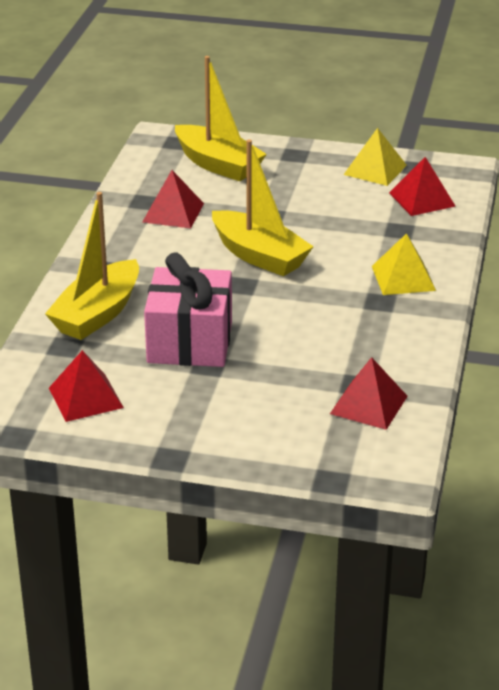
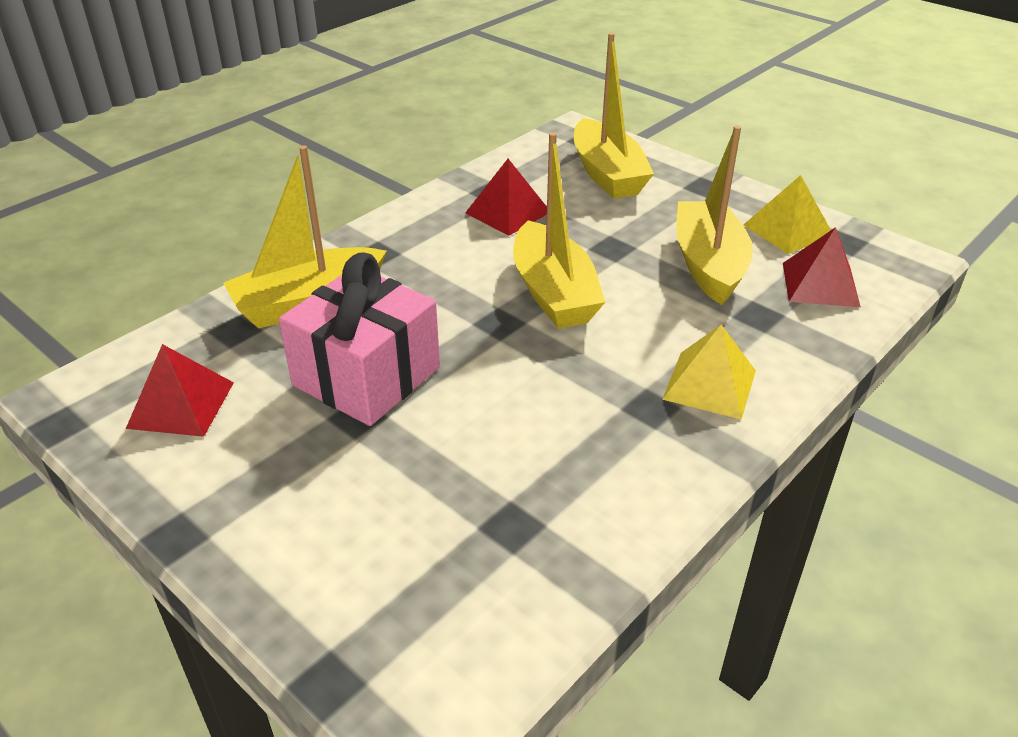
camera: 30 degrees right, 5 degrees up
(343, 207) = (708, 264): none -> yellow boat
(369, 405) = (497, 568): red pyramid -> none

